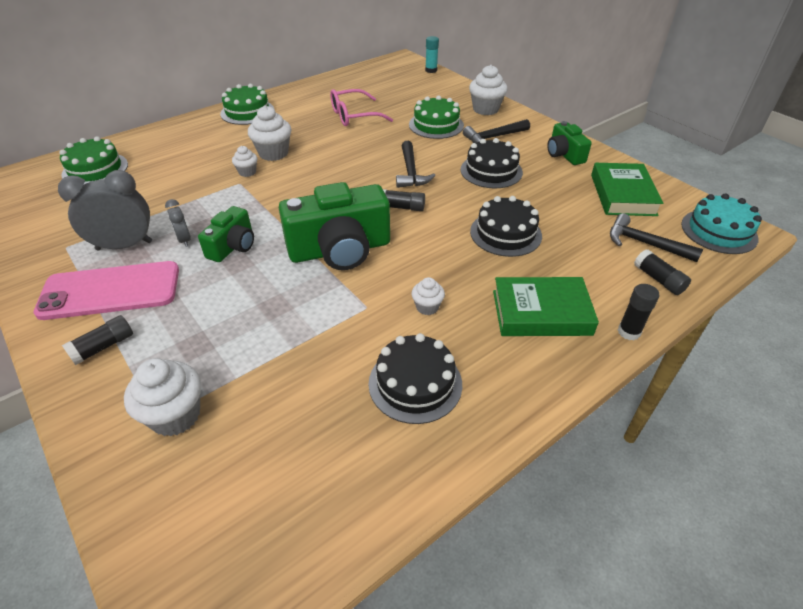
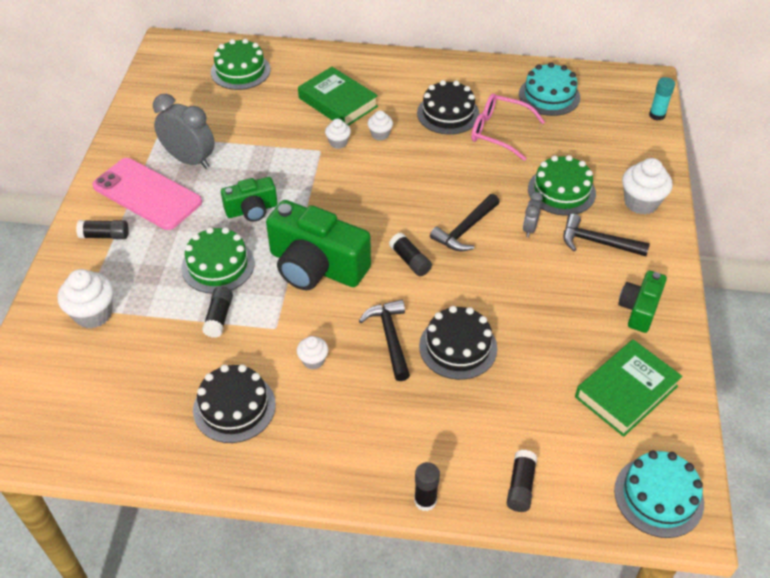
camera: 45 degrees right, 5 degrees up
(184, 240) = (229, 181): grey clock -> grey clock (529, 228)
(247, 112) = (413, 71): green cake -> green cake (218, 265)
(273, 153) = (380, 134): white cupcake -> white cupcake, size x0.56
(309, 332) = (219, 317): none -> black glue stick
(357, 87) = (549, 96): none -> turquoise cake
(491, 171) = (538, 278): black cake -> black cake (448, 114)
(541, 312) = (385, 431): green book -> green book (338, 102)
(645, 244) = (564, 450): black hammer -> black hammer (390, 338)

